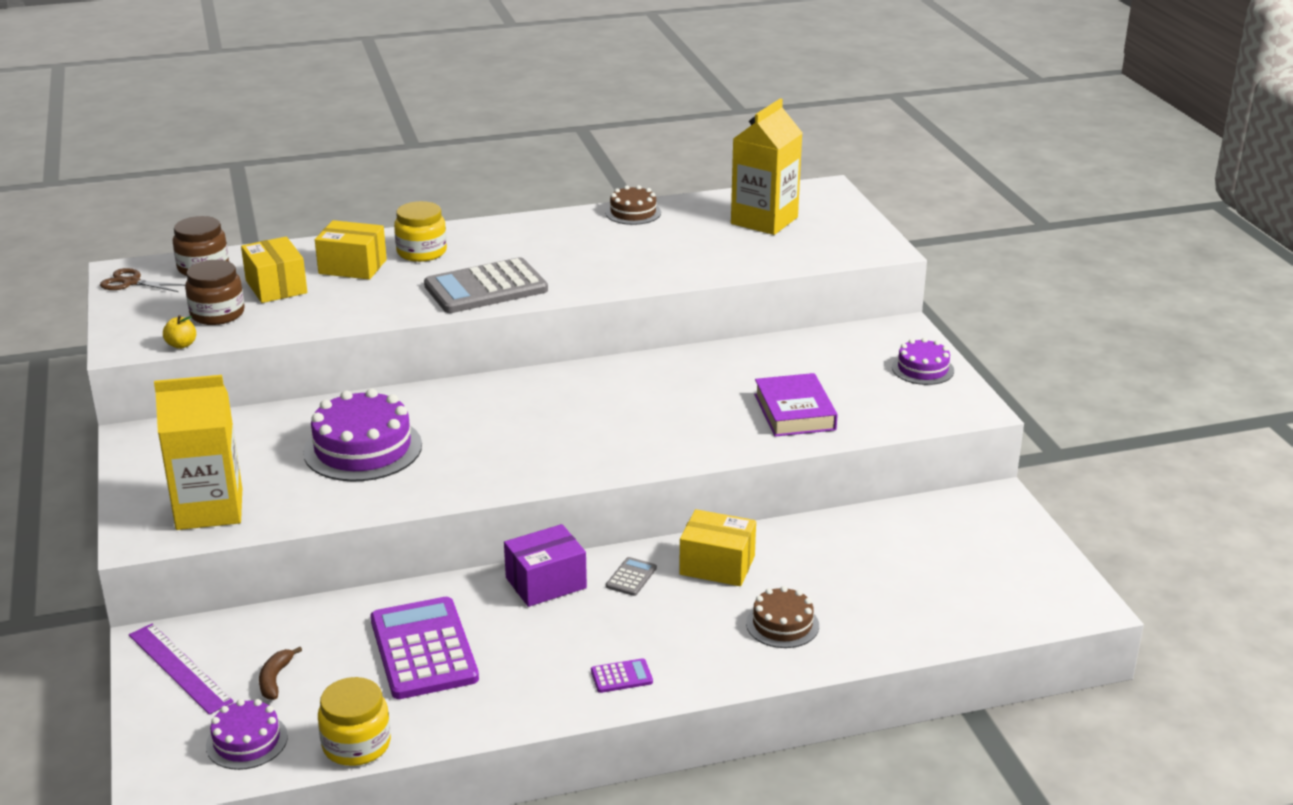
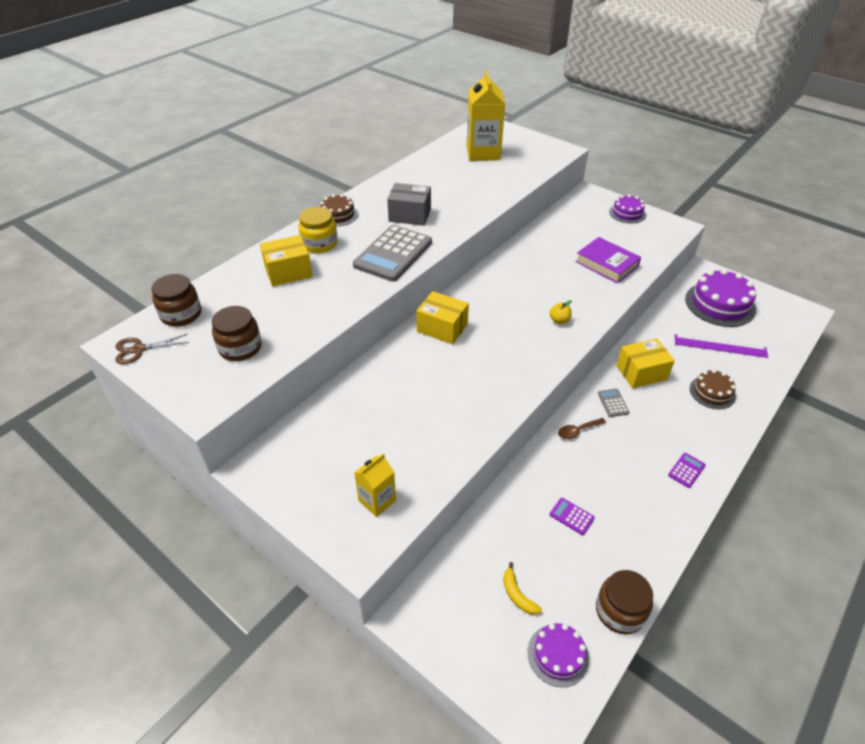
camera: 35 degrees left, 15 degrees up
(180, 668) = (450, 626): purple ruler -> purple ruler (720, 346)
(181, 345) = (246, 385): yellow apple -> yellow apple (559, 320)
(209, 509) = (377, 500): yellow carton -> yellow carton, size x0.54
(275, 679) = (517, 594): brown banana -> yellow banana
(276, 287) = (255, 308): yellow box -> yellow box (442, 328)
(356, 744) = (620, 611): yellow jar -> brown jar
(363, 448) = (417, 400): purple cake -> purple cake (720, 304)
(423, 649) = (571, 516): purple calculator -> purple calculator, size x0.42
(546, 583) = (577, 431): purple box -> brown spoon
(564, 257) = (410, 215): none -> grey box
(633, 212) = (408, 172): brown cake -> brown cake (338, 215)

